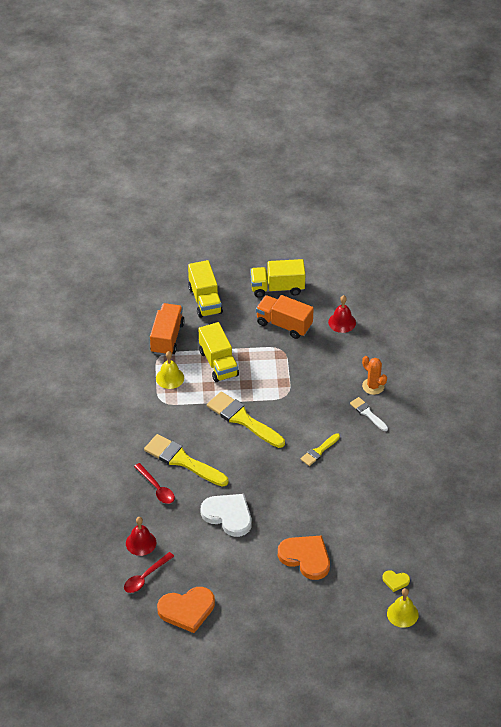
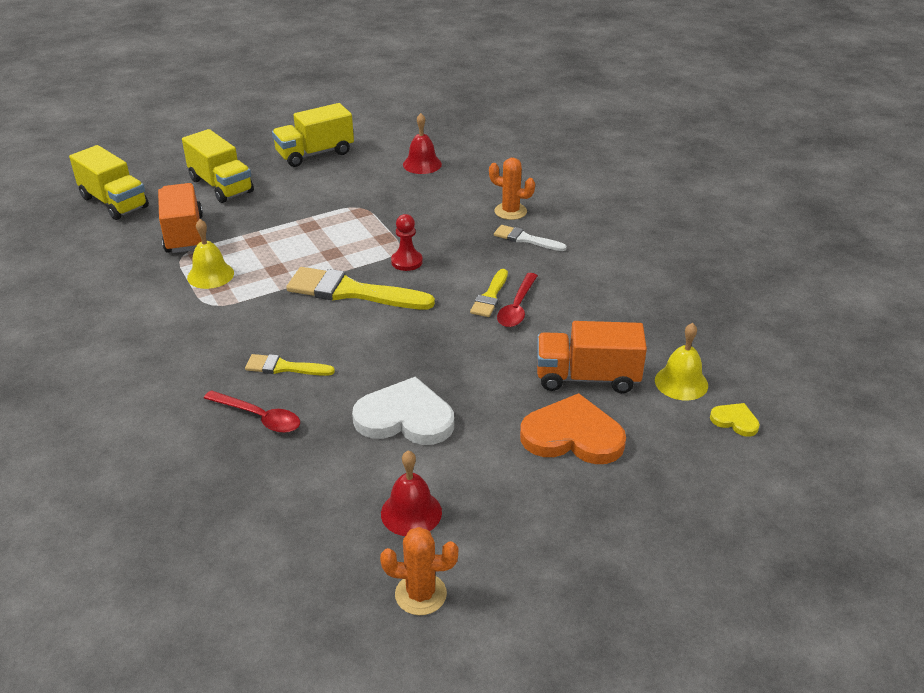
camera: 25 degrees left, 10 degrees down
(141, 543) = (271, 509): red bell -> red bell (411, 512)
(145, 577) = (308, 564): red spoon -> red spoon (517, 307)
(182, 460) = (284, 367): yellow brush -> yellow brush, size x0.54
(187, 610) = (420, 594): orange heart -> orange cactus
(218, 363) = (277, 242): yellow truck -> yellow truck (114, 202)
(284, 324) = (347, 183): orange truck -> orange truck (587, 377)
(286, 407) = (406, 262): none -> red pawn
(395, 581) = (735, 421): yellow heart -> yellow heart turned 135 degrees counterclockwise
(402, 614) = (787, 463): yellow bell -> yellow bell (681, 382)

